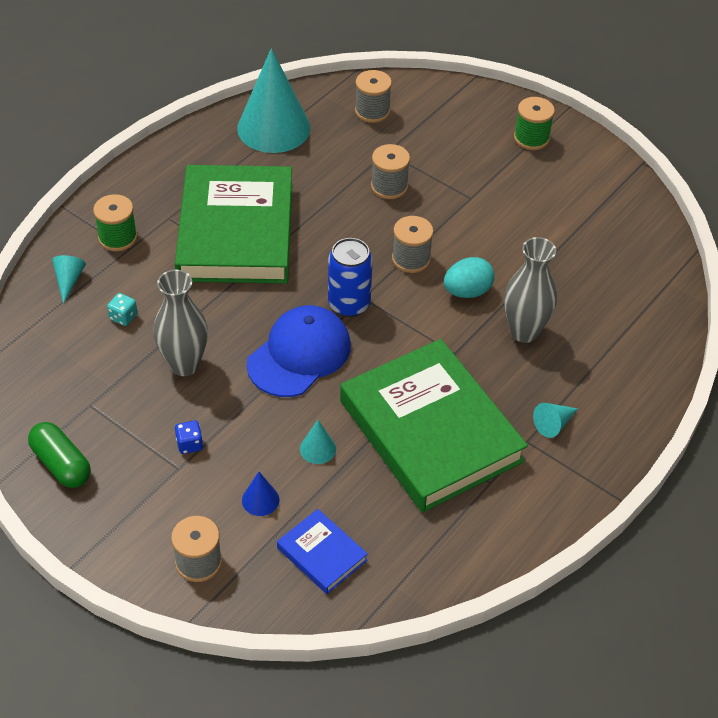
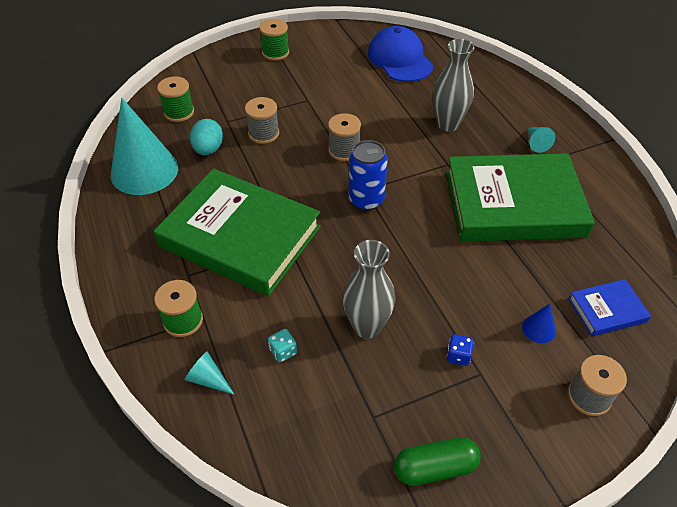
camera: 60 degrees left, 0 degrees up
(299, 354) = (400, 247): blue cap -> blue cap (400, 59)
(318, 449) = (501, 273): turquoise cone -> none
(372, 111) = (179, 112): grey spool -> green spool
(467, 291) = (394, 136): turquoise egg -> turquoise egg (208, 150)

